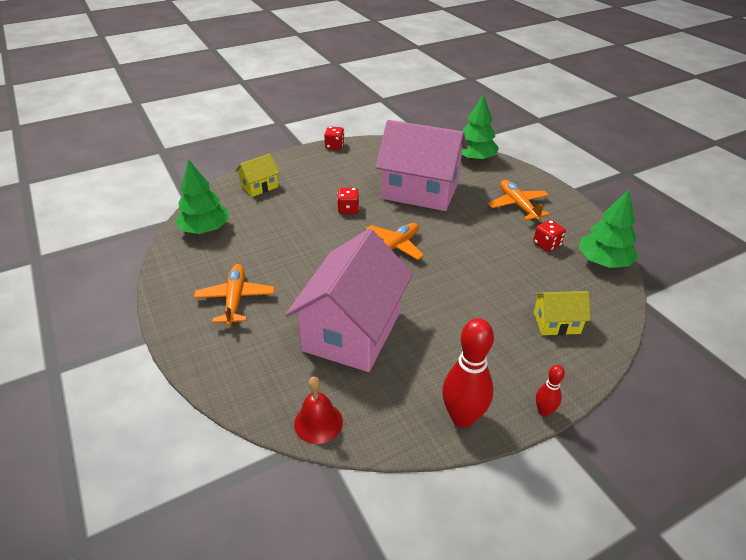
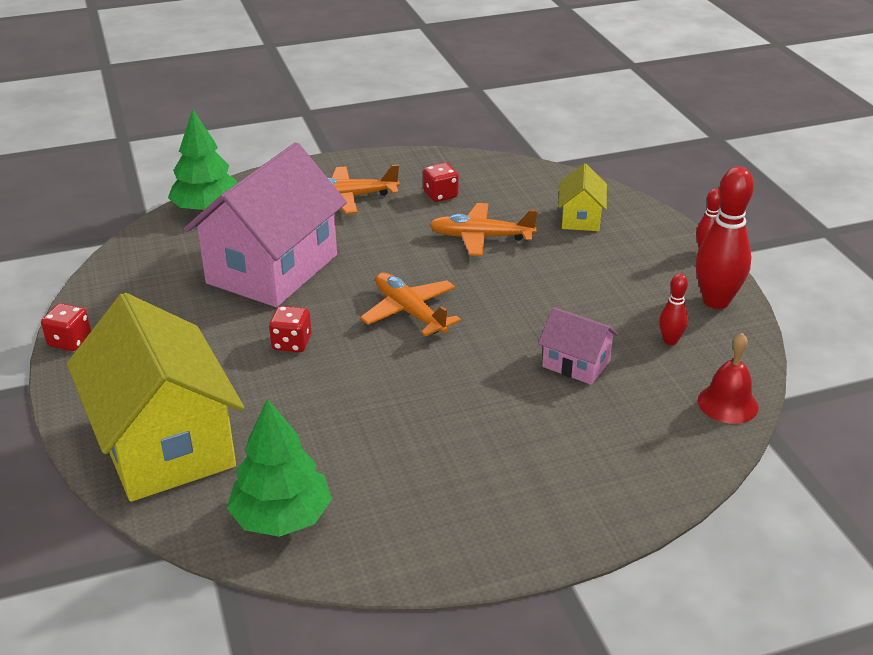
camera: 80 degrees left, 5 degrees down
(235, 299) = (491, 475): orange plane -> orange plane (481, 237)
(259, 186) = (165, 444): yellow house -> yellow house, size x2.19
(353, 331) = (576, 364): pink house -> pink house, size x0.46
(394, 385) = (670, 341): none -> red bowling pin
(603, 261) = (483, 168): green tree -> none

